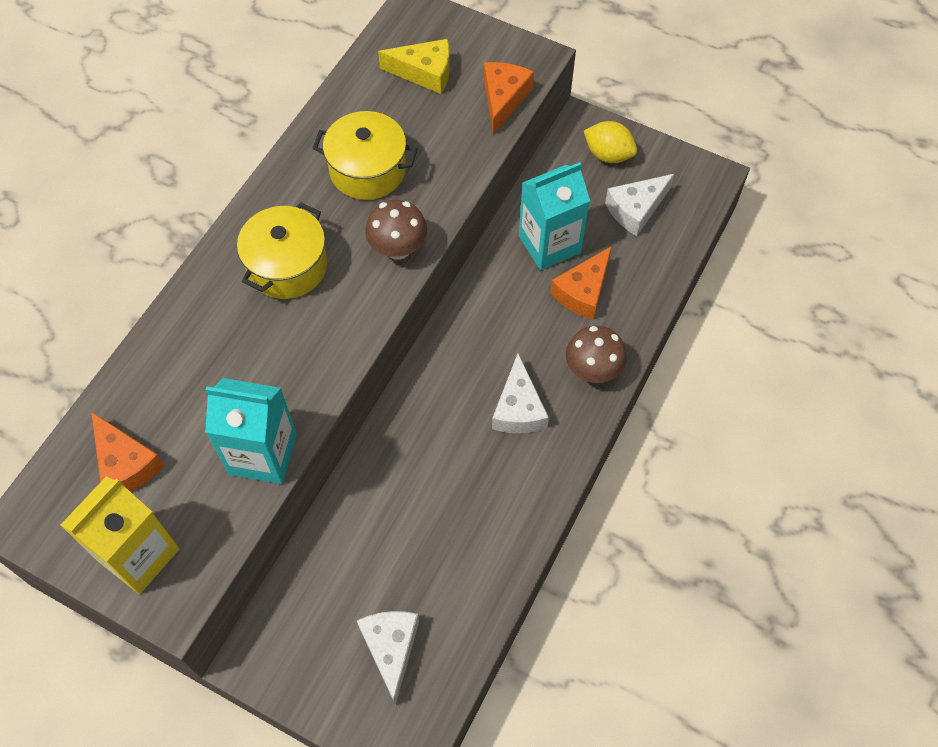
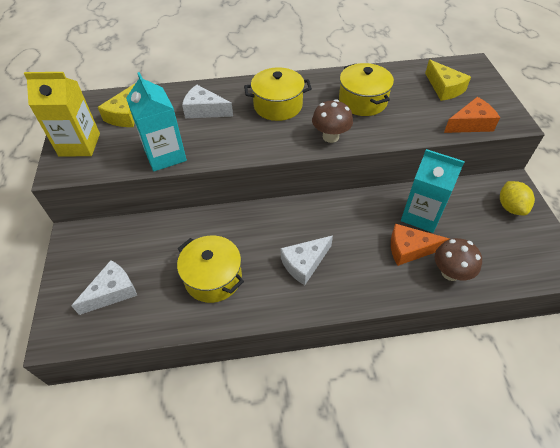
camera: 55 degrees right, 10 degrees down
(126, 464) = (125, 115): orange cheese -> yellow cheese
(461, 519) = (213, 278): none -> yellow pot
(592, 370) = (364, 286): brown mushroom -> brown mushroom (450, 272)
(636, 209) = (493, 242): white cheese -> white cheese (204, 110)

